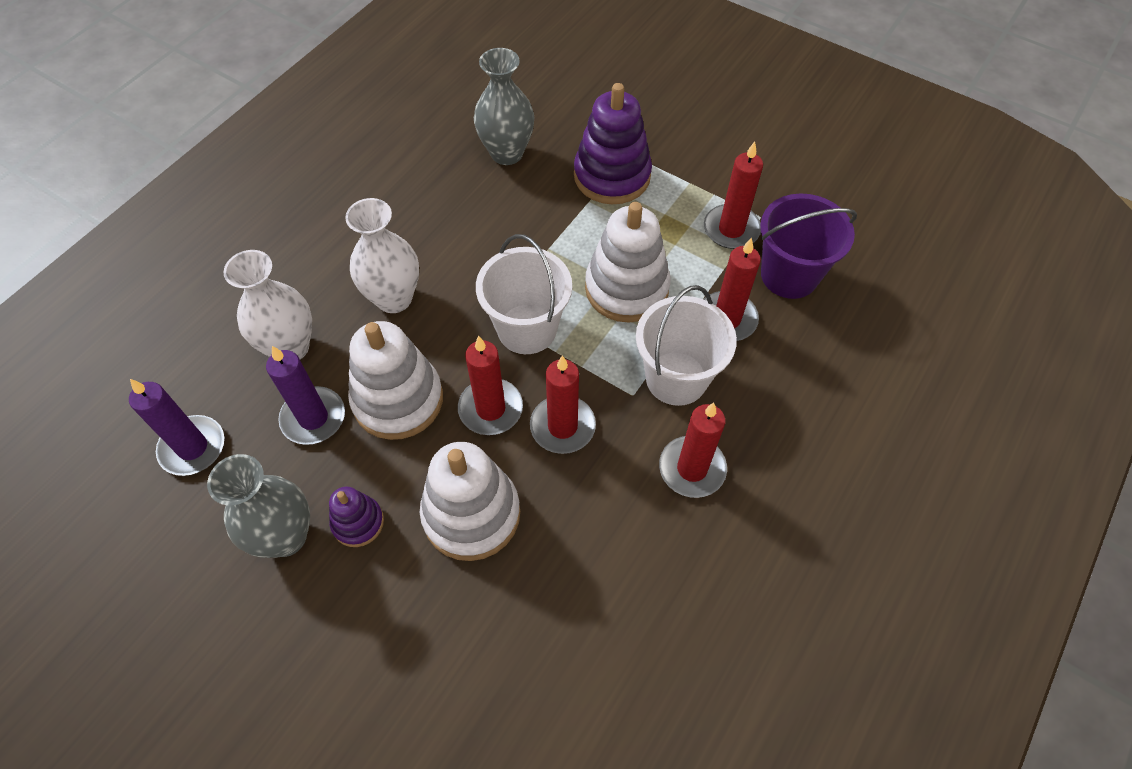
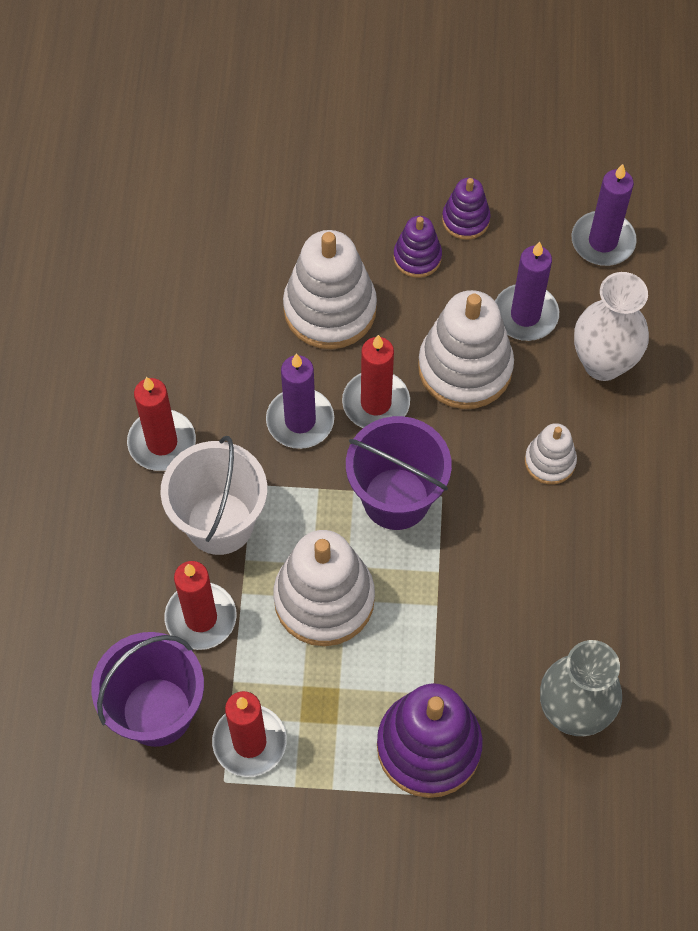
camera: 150 degrees right, 5 degrees up
(285, 536) = (465, 220): grey vase -> purple stacking toy
(394, 298) = (550, 461): white vase -> white stacking toy
(527, 329) = (396, 498): white bucket -> purple bucket
(562, 426) = (300, 420): red candle -> purple candle

